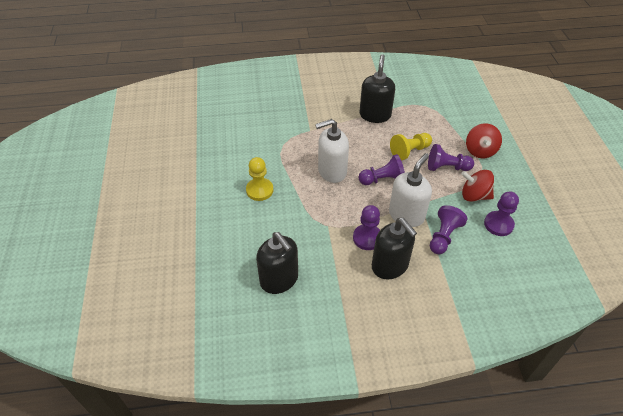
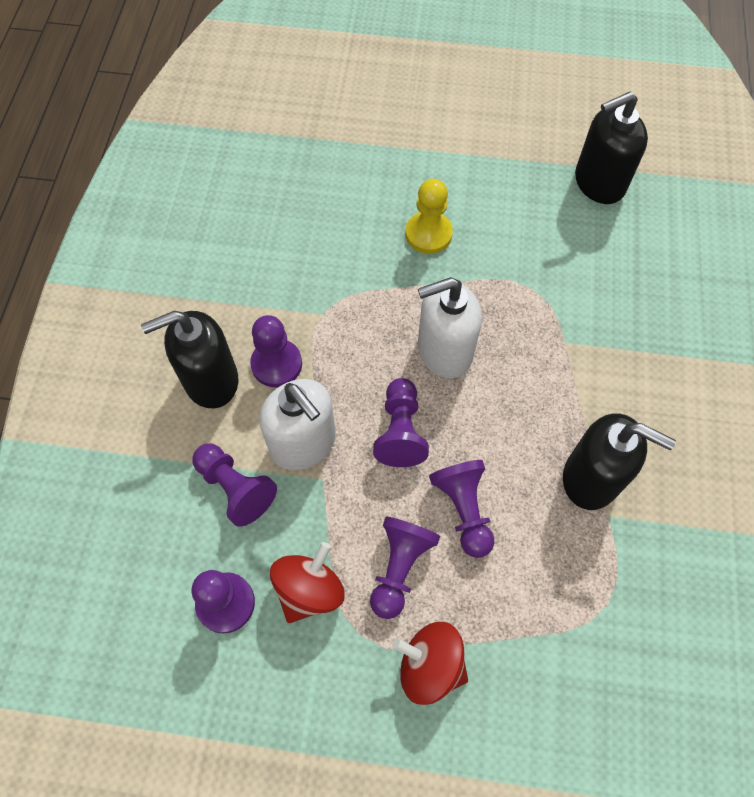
camera: 105 degrees right, 15 degrees up
(279, 279) = (245, 228): black soap dispenser -> black soap dispenser (599, 183)
(332, 171) = (444, 351): white soap dispenser -> white soap dispenser turned 105 degrees counterclockwise
(409, 151) = (464, 510): yellow pawn -> purple pawn

